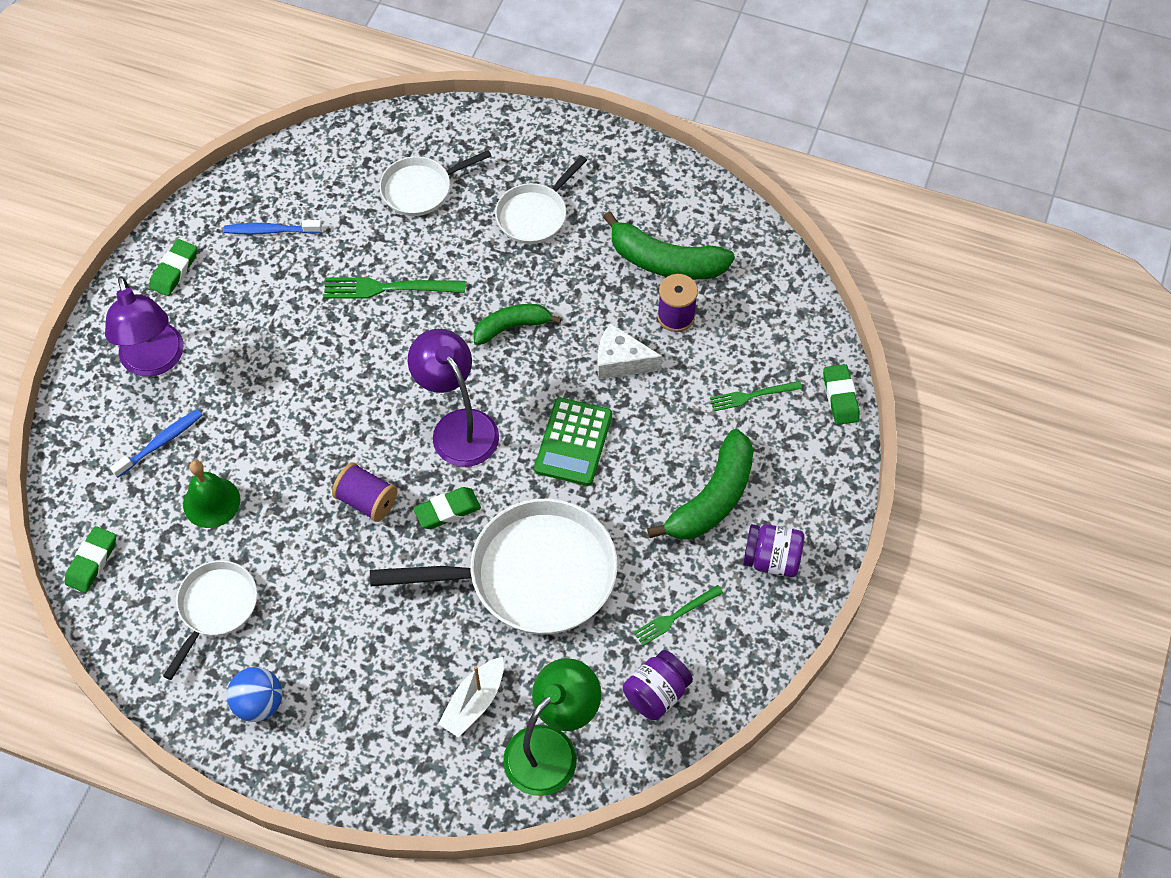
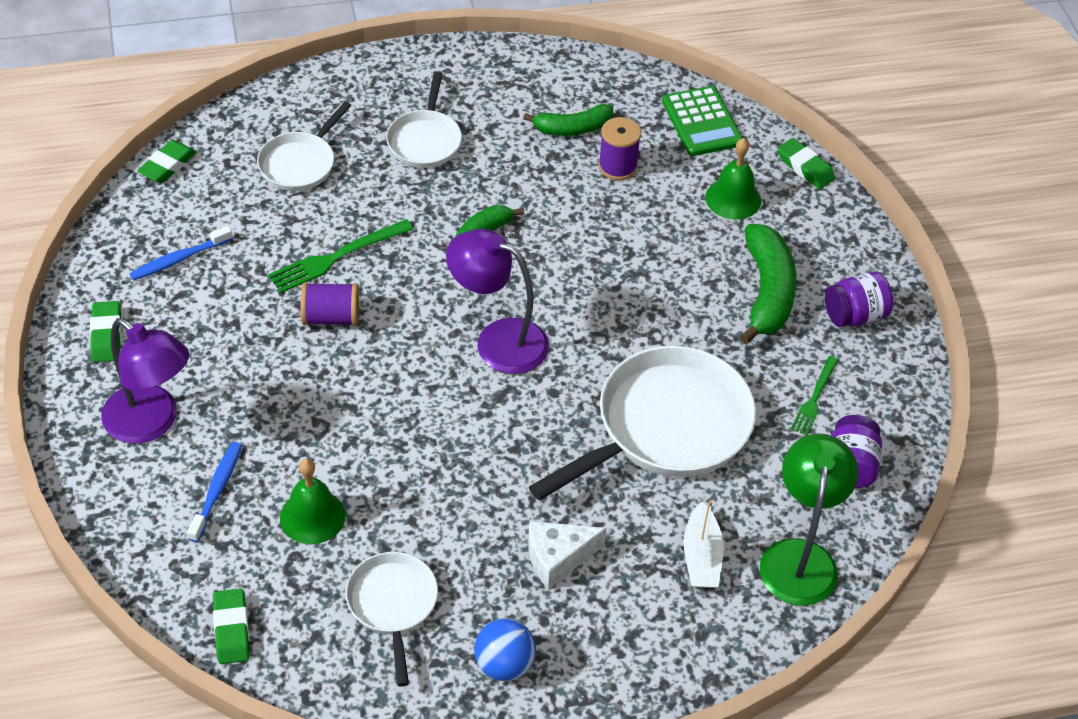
camera: 35 degrees left, 10 degrees down
(367, 501) = (464, 441): purple spool -> purple spool (331, 317)
(447, 510) = (546, 413): green eraser -> green eraser (167, 165)
(573, 442) = (612, 304): green calculator -> green calculator (702, 122)
(621, 361) = (600, 222): white cheese -> white cheese (558, 558)
(665, 261) = (572, 128): green banana -> green banana, size x0.64
(752, 396) = (733, 199): green fork -> green bell

